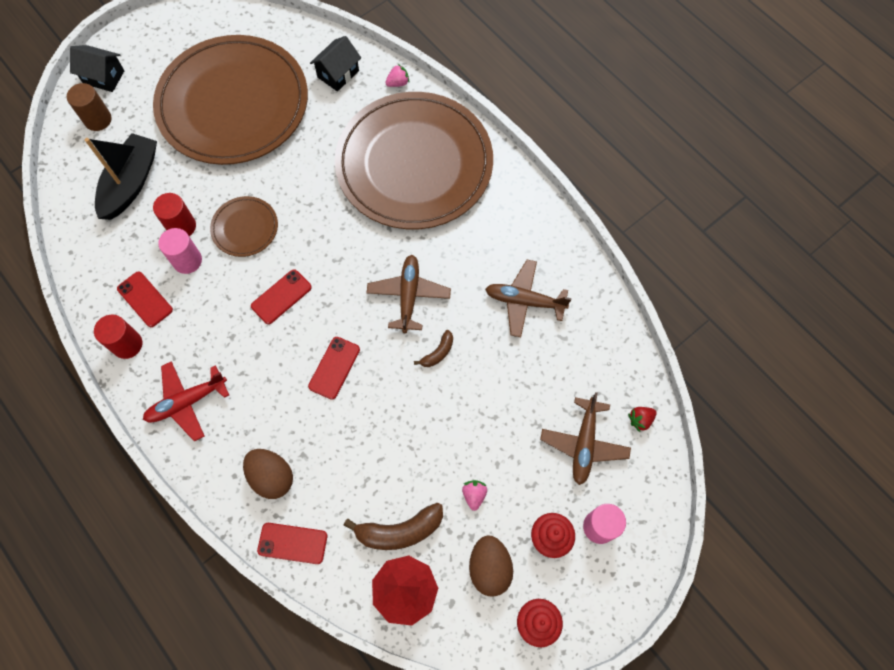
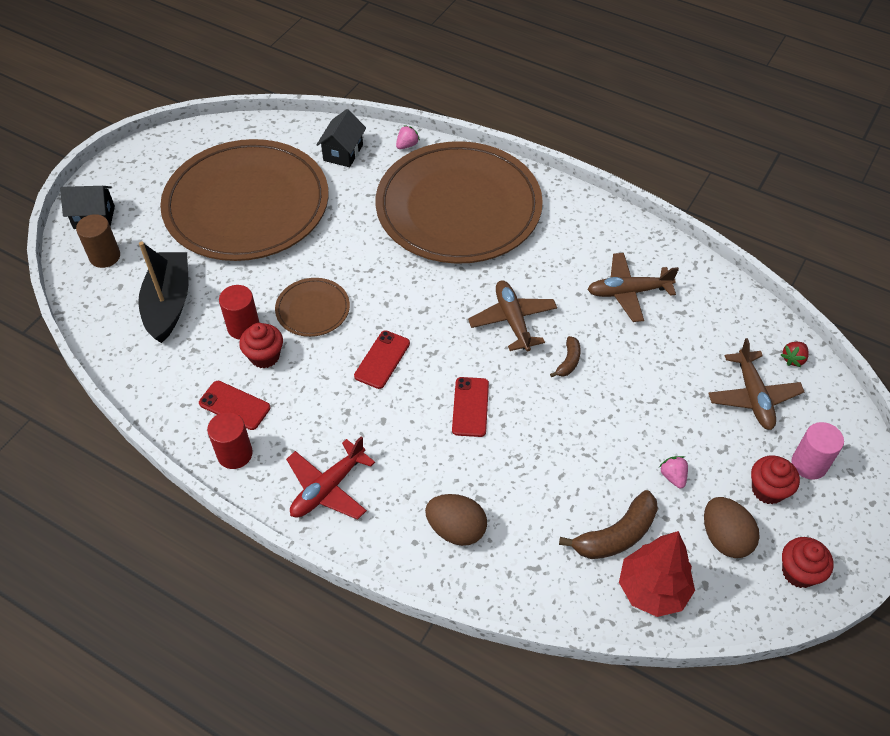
camera: 20 degrees left, 15 degrees down
(187, 261) = (264, 356): pink cylinder -> red cupcake
(292, 543) = (510, 585): red phone -> none

